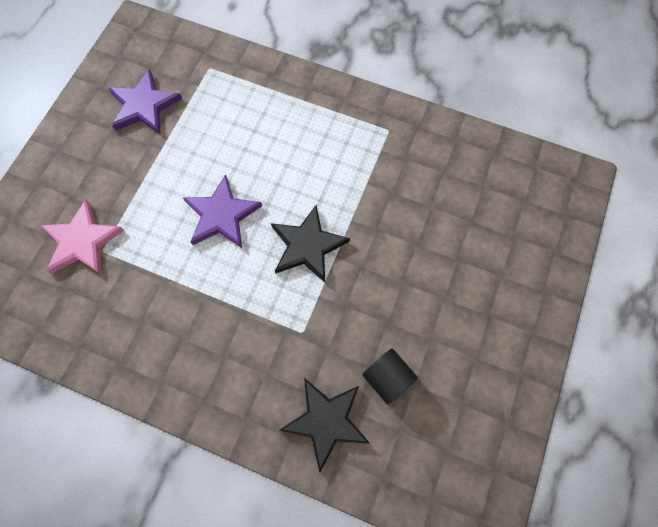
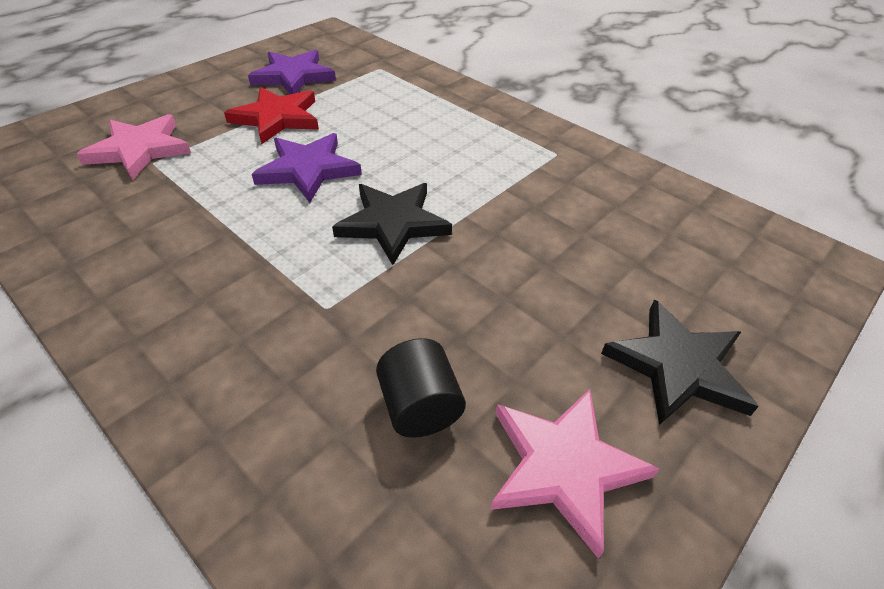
camera: 20 degrees right, 25 degrees down
(163, 165) = (277, 118): none -> red star
(326, 421) = (286, 432): black star -> black star (678, 366)
(471, 382) = (564, 466): none -> pink star

